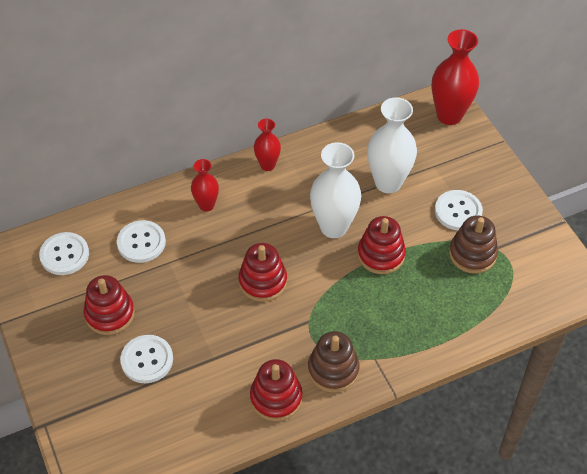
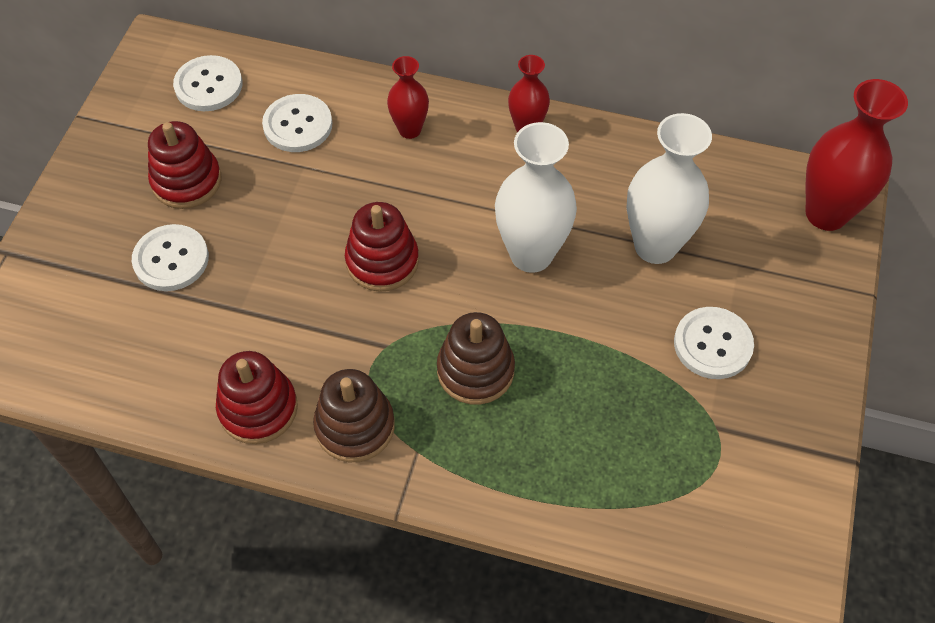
camera: 40 degrees right, 5 degrees up
(381, 255) = (555, 329): red stacking toy -> none
(472, 254) = (676, 413): brown stacking toy -> brown stacking toy (475, 370)

